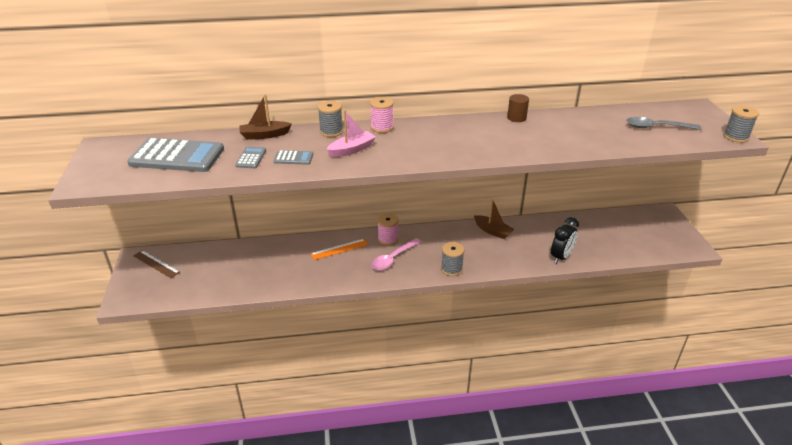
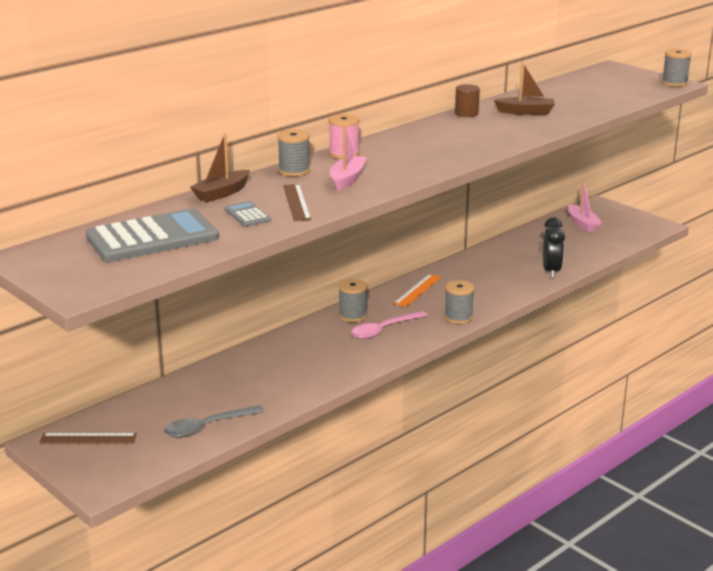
camera: 35 degrees left, 10 degrees down
(293, 158) = (297, 202): grey calculator -> brown ruler
(339, 249) = (309, 343): orange ruler -> orange ruler (417, 290)
(388, 239) = (352, 316): pink spool -> grey spool
(393, 258) = (383, 330): pink spoon -> pink spoon turned 45 degrees clockwise
(492, 231) = (456, 272): brown boat -> brown boat (525, 112)
(632, 224) = (582, 224): none -> pink boat
(656, 127) = (602, 91): grey spoon -> grey spoon (207, 427)

